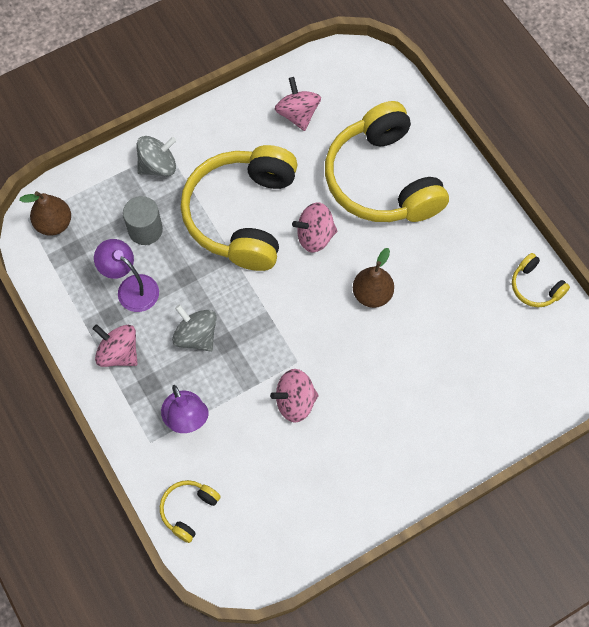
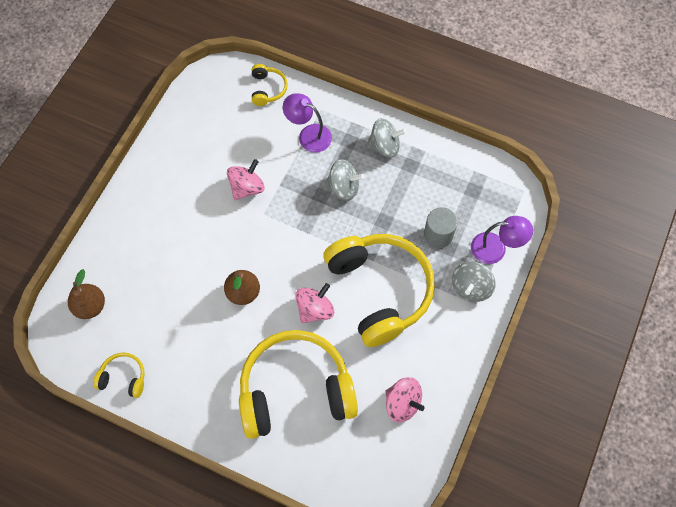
camera: 145 degrees right, 0 degrees up
(54, 224) = (503, 198): brown pear -> brown pear (90, 306)
(118, 353) = (384, 146): pink spinning top -> grey spinning top
(131, 287) = (413, 190): purple lamp -> purple lamp (496, 248)
(382, 180) = (295, 390): yellow headphones -> yellow headphones turned 45 degrees counterclockwise

